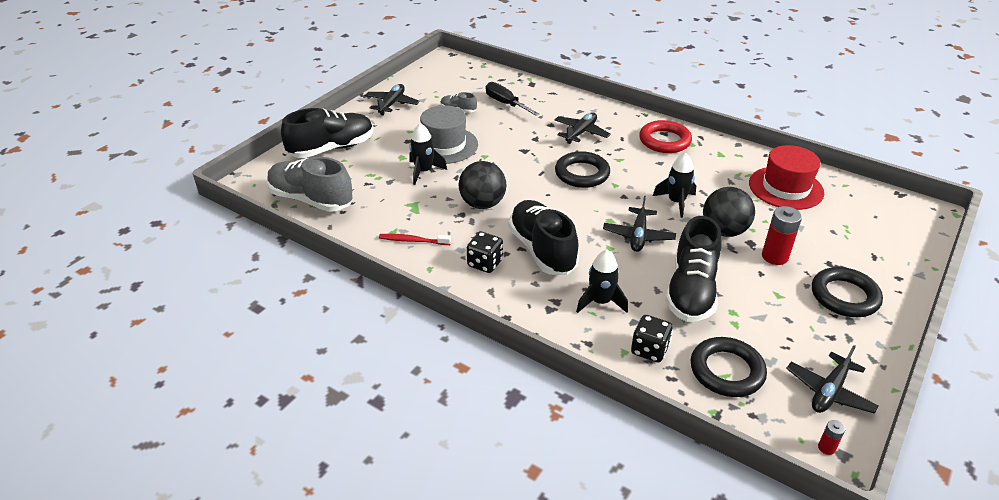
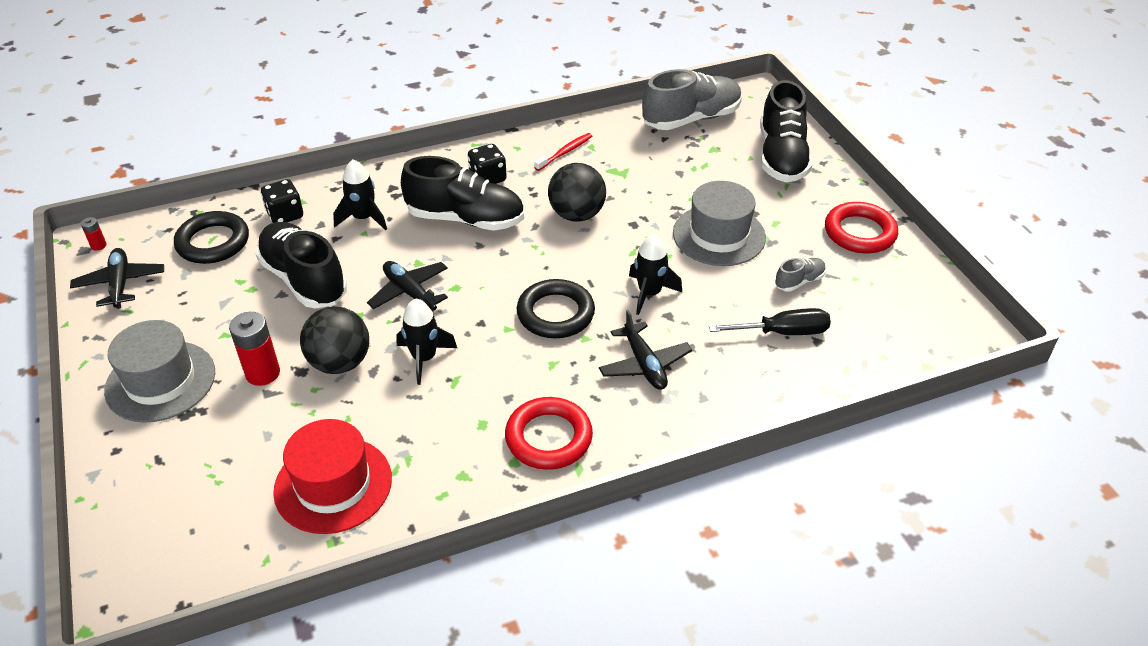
camera: 125 degrees right, 5 degrees up
(392, 104) = (859, 232): black plane -> red ring
(423, 171) = (676, 200): black rocket -> black rocket (649, 293)
(844, 296) = (160, 381): black ring -> grey hat

